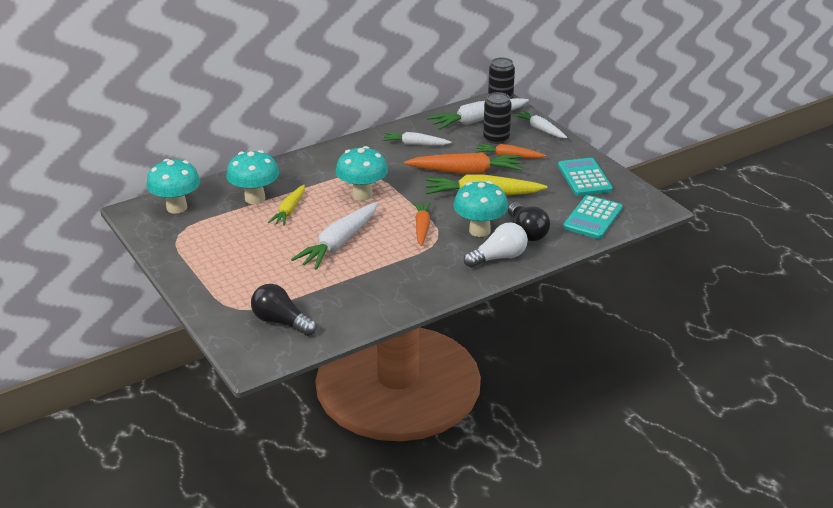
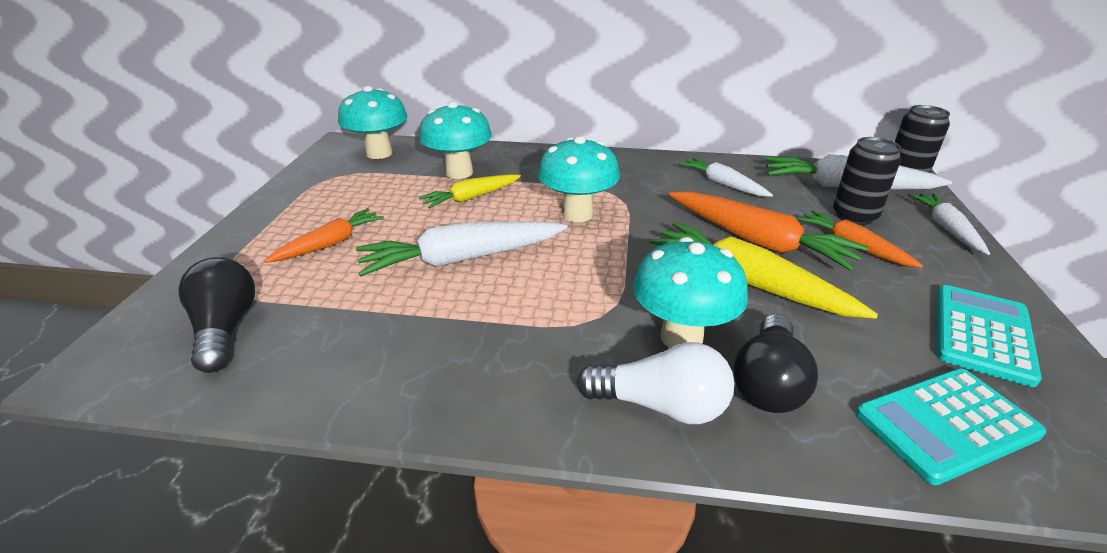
camera: 40 degrees right, 0 degrees up
(422, 227) = (597, 289): orange carrot -> orange carrot (330, 243)

